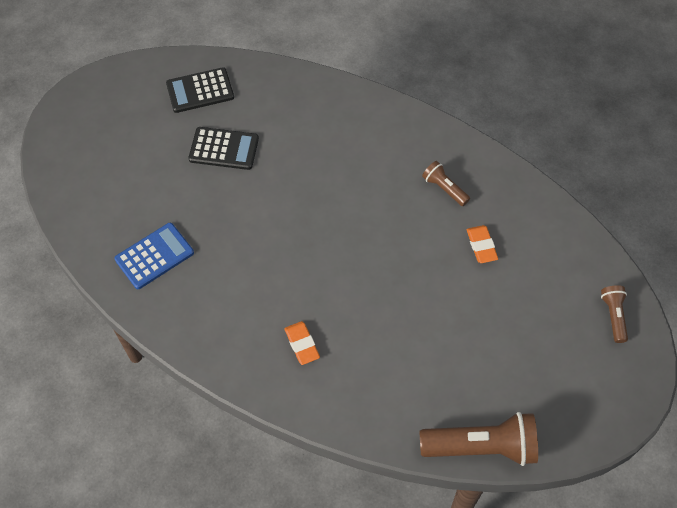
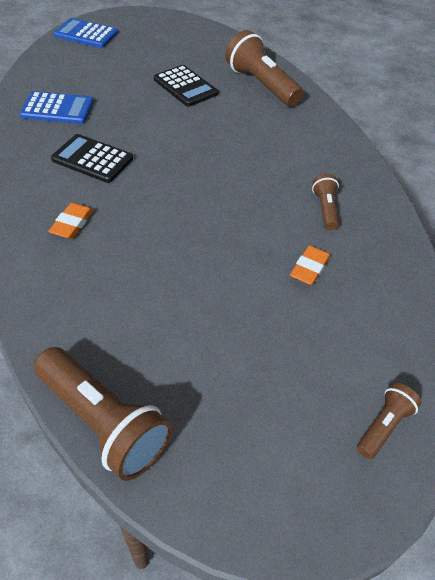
camera: 40 degrees right, 10 degrees down
(65, 154) = (86, 34): none -> blue calculator
(200, 91) = (213, 52): black calculator -> black calculator (92, 159)
(279, 99) = (261, 85): none -> brown flashlight

